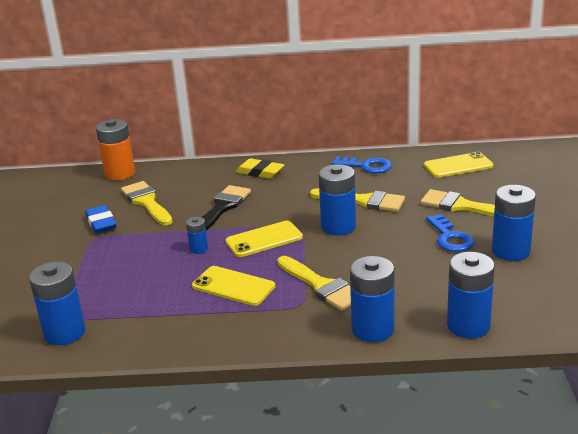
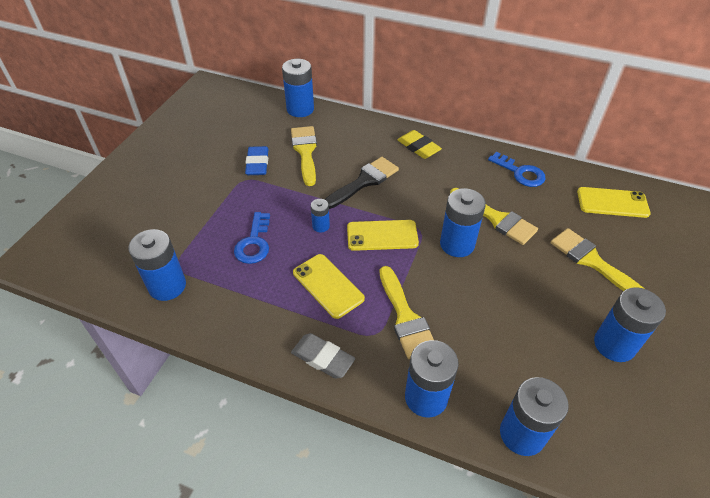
camera: 20 degrees right, 20 degrees up
(120, 174) = (300, 109): orange battery -> blue battery
(261, 334) = (323, 358): none -> grey eraser
(450, 238) = (559, 301): blue key -> blue key (254, 243)

